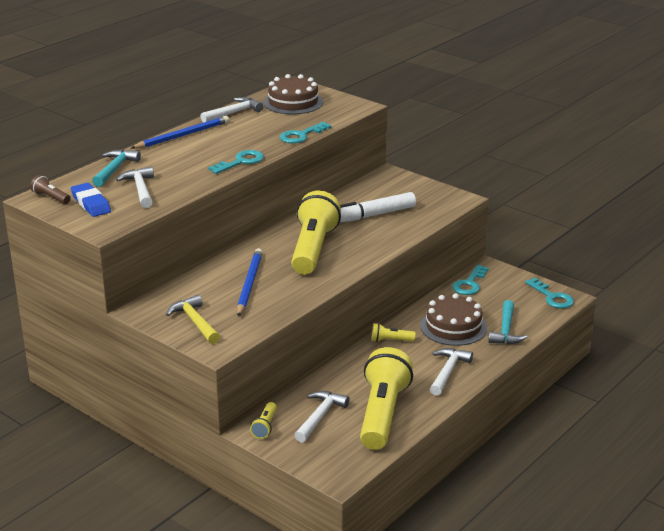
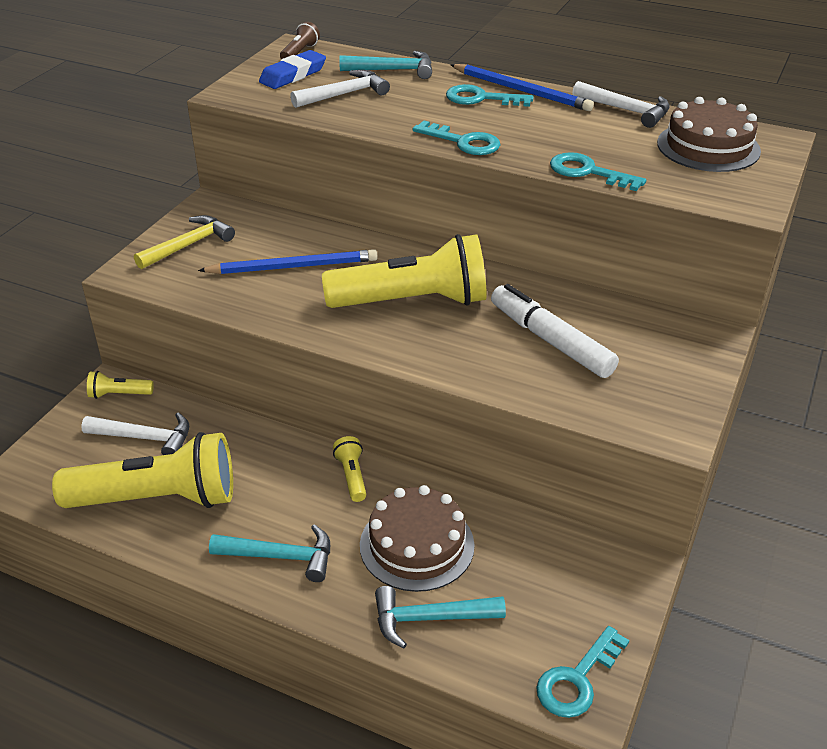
camera: 75 degrees right, 10 degrees up
(448, 372) = (281, 557): white hammer -> turquoise hammer
(469, 284) = (566, 547): turquoise key -> turquoise key (481, 98)

